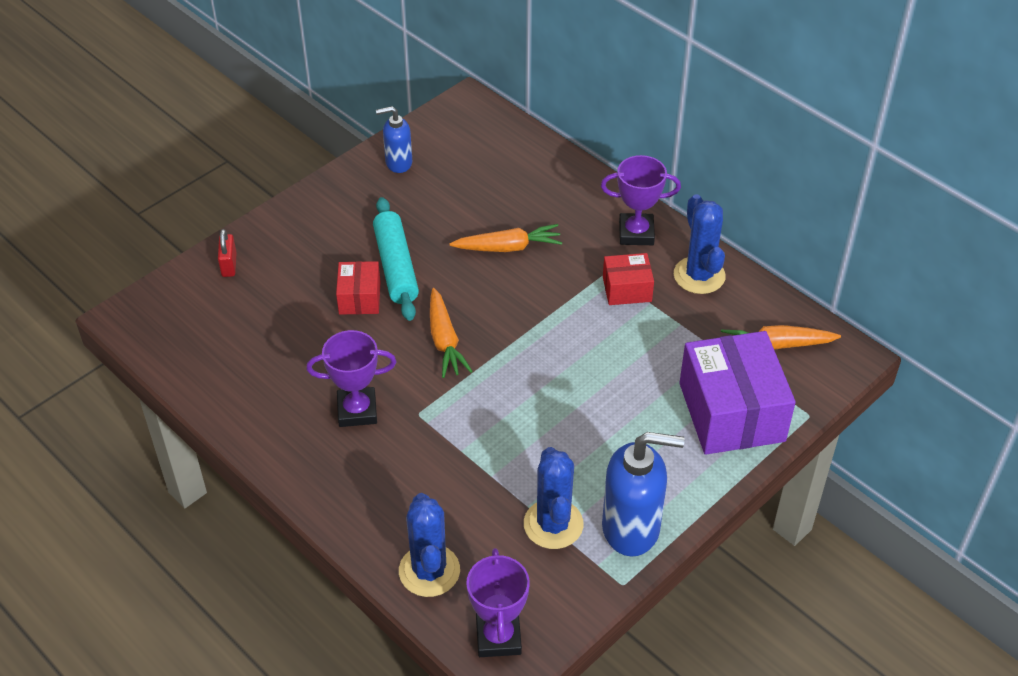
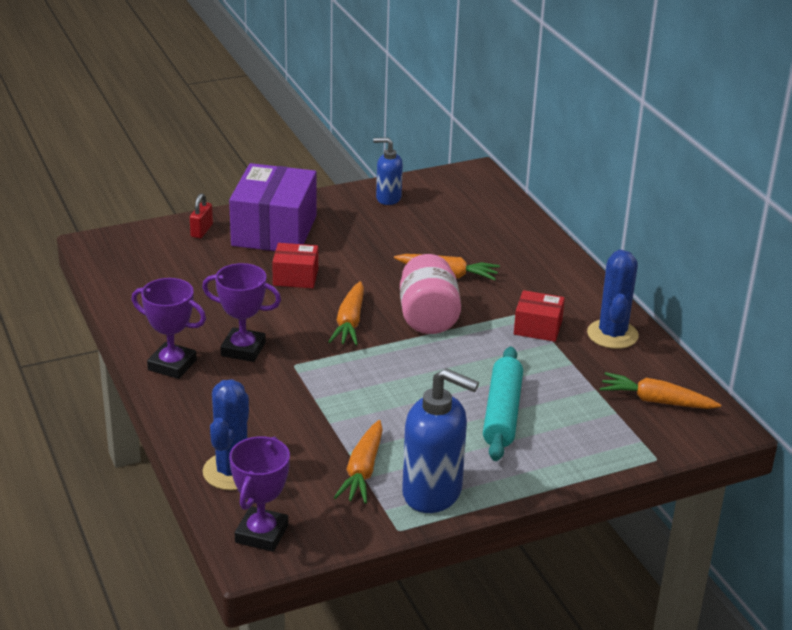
camera: 20 degrees right, 15 degrees down
(359, 298) = (295, 277): red box -> red box turned 75 degrees clockwise
(395, 266) = (340, 264): turquoise rolling pin -> turquoise rolling pin (502, 413)
(517, 309) = (428, 317): none -> pink jar
(553, 524) = (363, 470): blue cactus -> orange carrot
(636, 233) = (571, 292): purple trophy -> purple trophy (172, 365)
(731, 412) = (581, 437): purple box -> purple box (274, 231)

